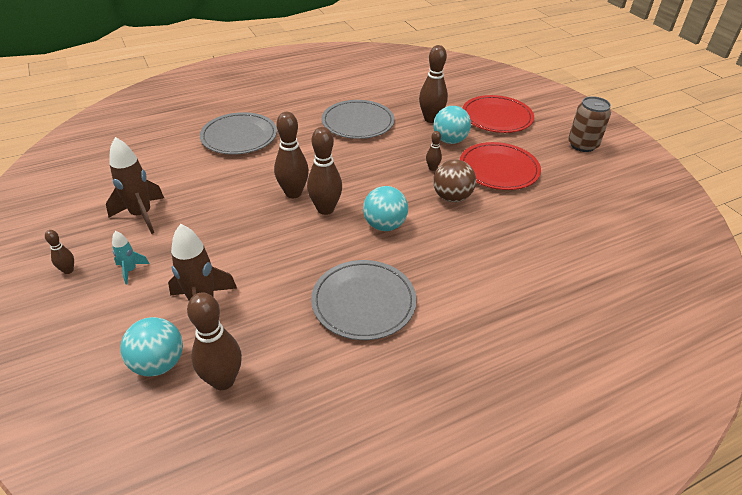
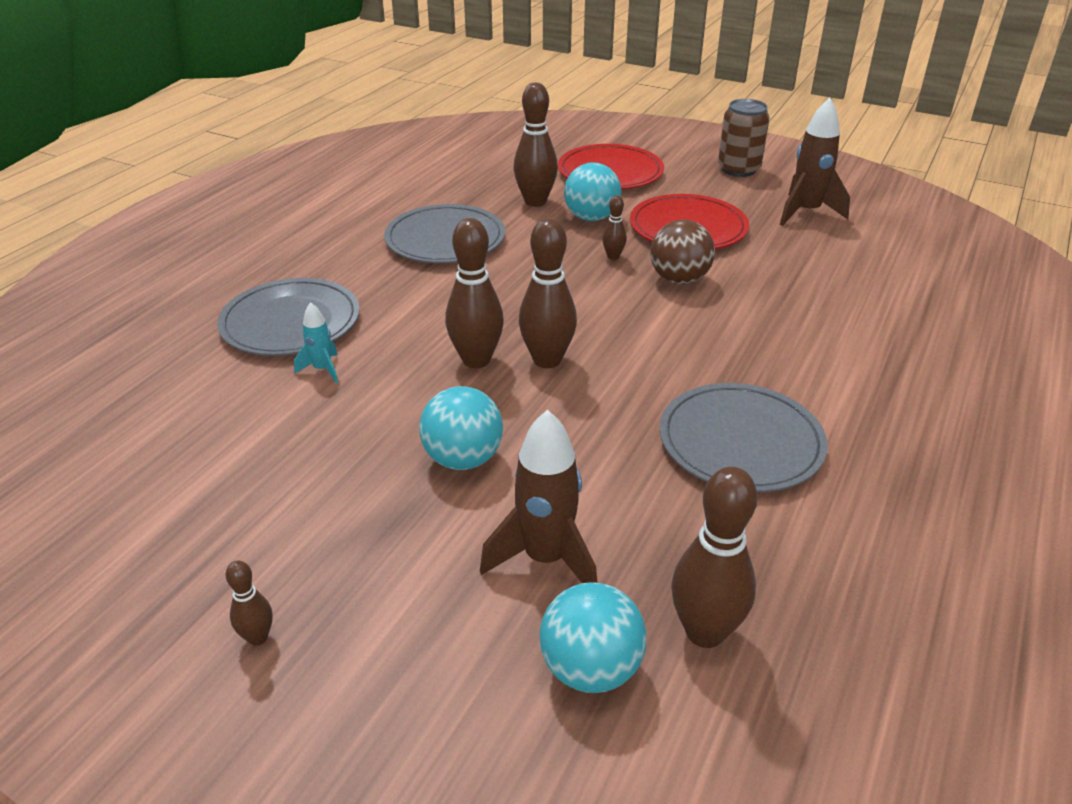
camera: 35 degrees left, 5 degrees down
(130, 270) = (369, 578): turquoise rocket -> turquoise rocket (322, 369)
(142, 215) = (278, 496): brown rocket -> brown rocket (806, 212)
(384, 225) = (646, 345): turquoise ball -> turquoise ball (463, 459)

